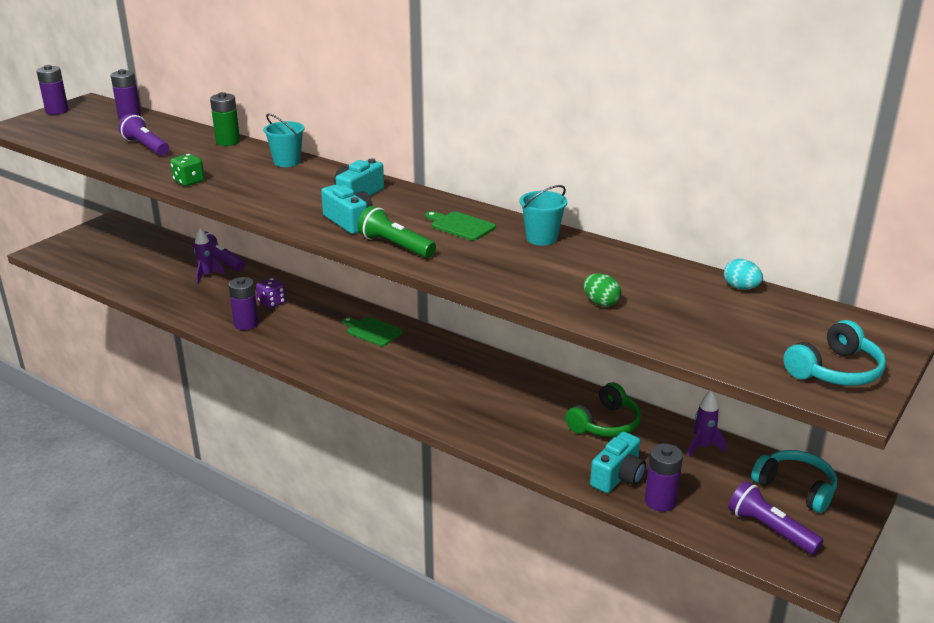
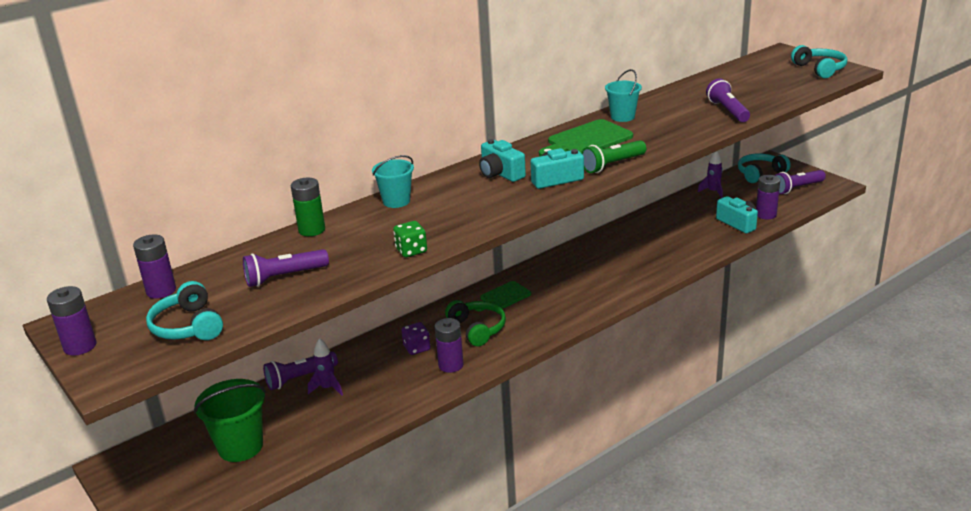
camera: 70 degrees left, 0 degrees up
(76, 133) = (188, 326): none -> turquoise headphones
(130, 259) = (240, 446): none -> green bucket
(460, 226) = (587, 140): green cutting board -> green cutting board, size x1.62
(600, 303) = (727, 111): green egg -> purple flashlight
(605, 424) = (677, 218): green headphones -> green headphones (477, 329)
(740, 288) = (718, 74): turquoise egg -> none

